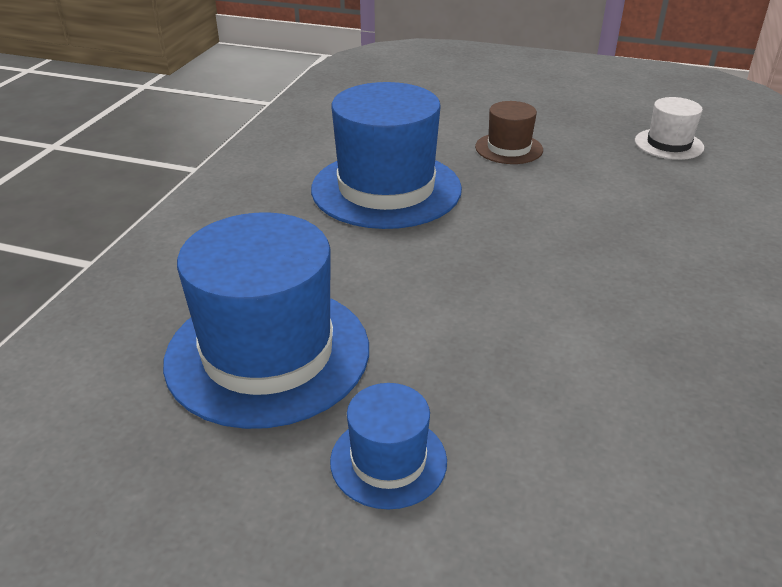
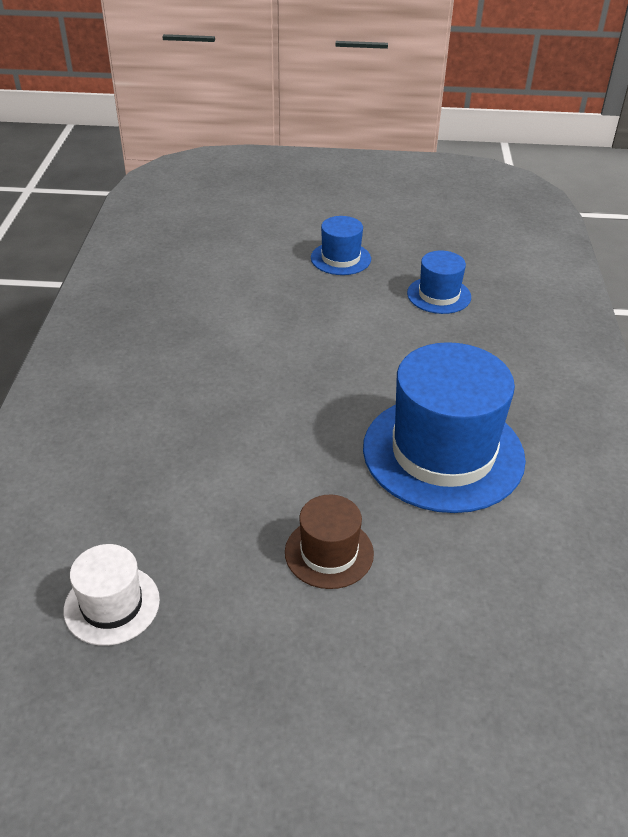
camera: 165 degrees right, 5 degrees up
(268, 353) = (439, 295): blue hat -> blue hat, size x0.49

